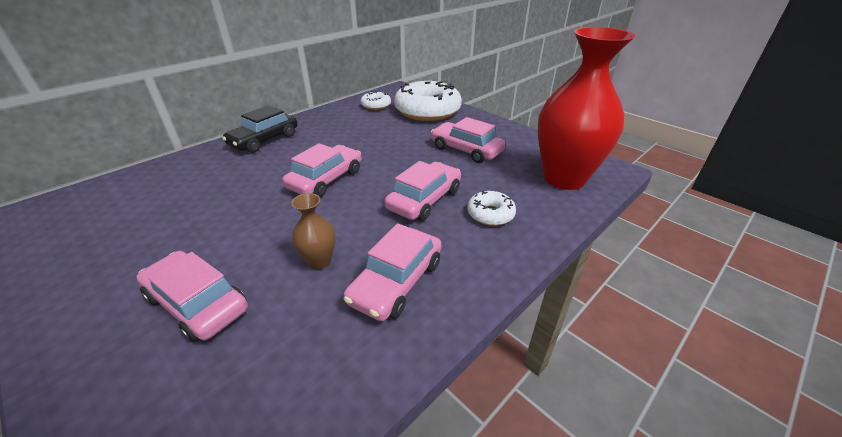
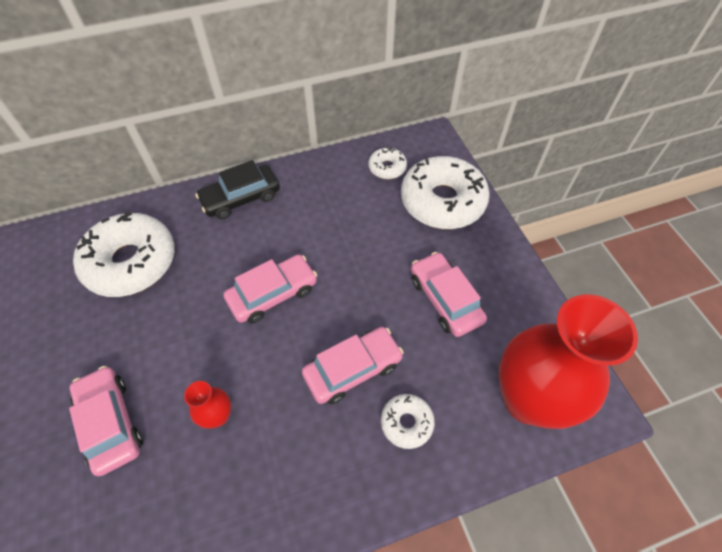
camera: 25 degrees right, 20 degrees up
(170, 195) = (131, 262): none -> white donut
(319, 261) = (218, 416): brown vase -> red vase
(396, 281) = (269, 475): pink car -> none

